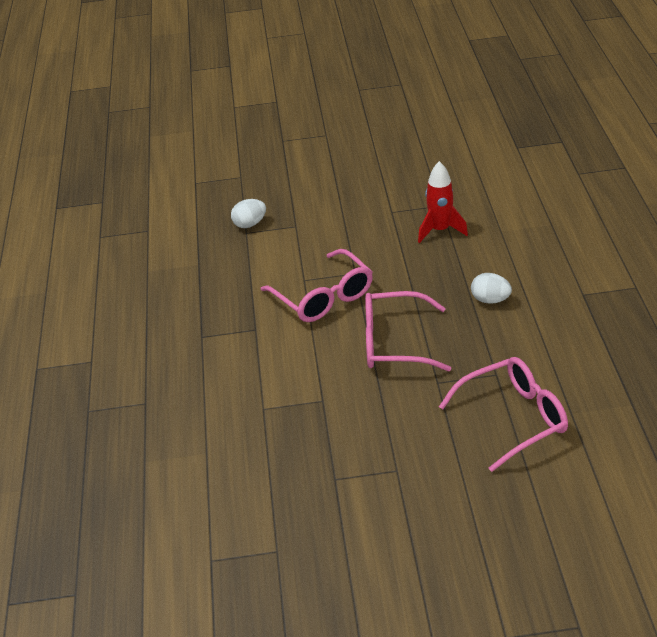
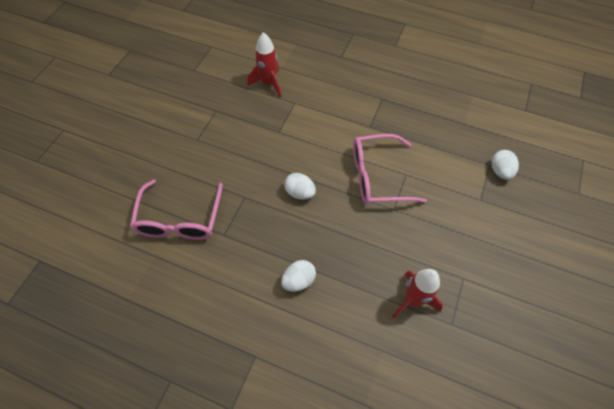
camera: 115 degrees right, 20 degrees up
(246, 450) = (268, 83): none -> red rocket
(393, 343) = (300, 193): pink glasses -> white egg

